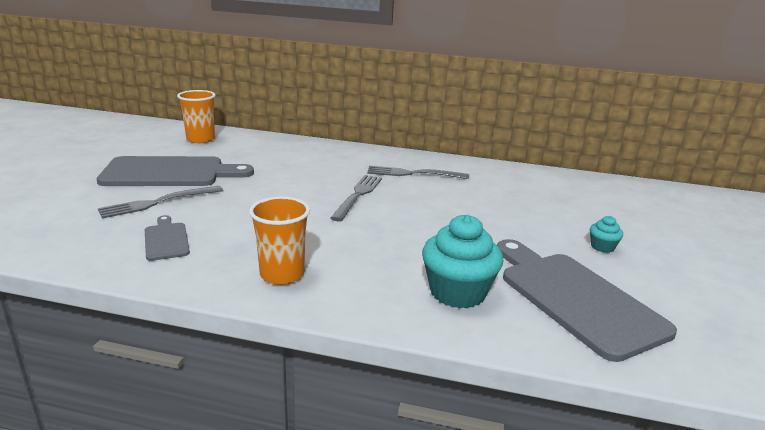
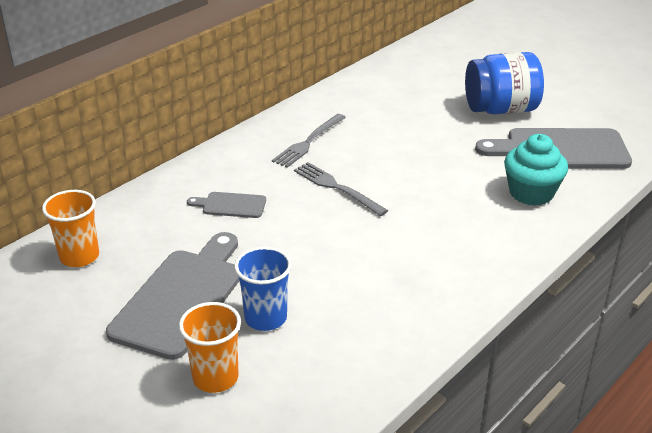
camera: 60 degrees left, 10 degrees up
(157, 203) = (265, 318): grey fork -> blue cup
(166, 240) = (361, 322): grey cutting board -> grey cutting board (231, 205)
(282, 274) = (464, 267): orange cup -> orange cup (215, 378)
(602, 247) = (500, 109): turquoise cupcake -> blue jar

